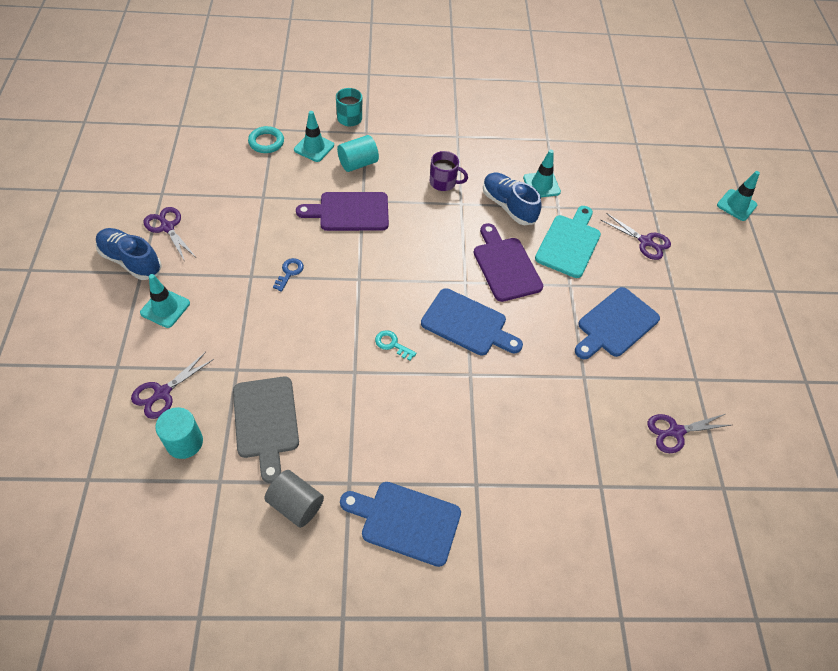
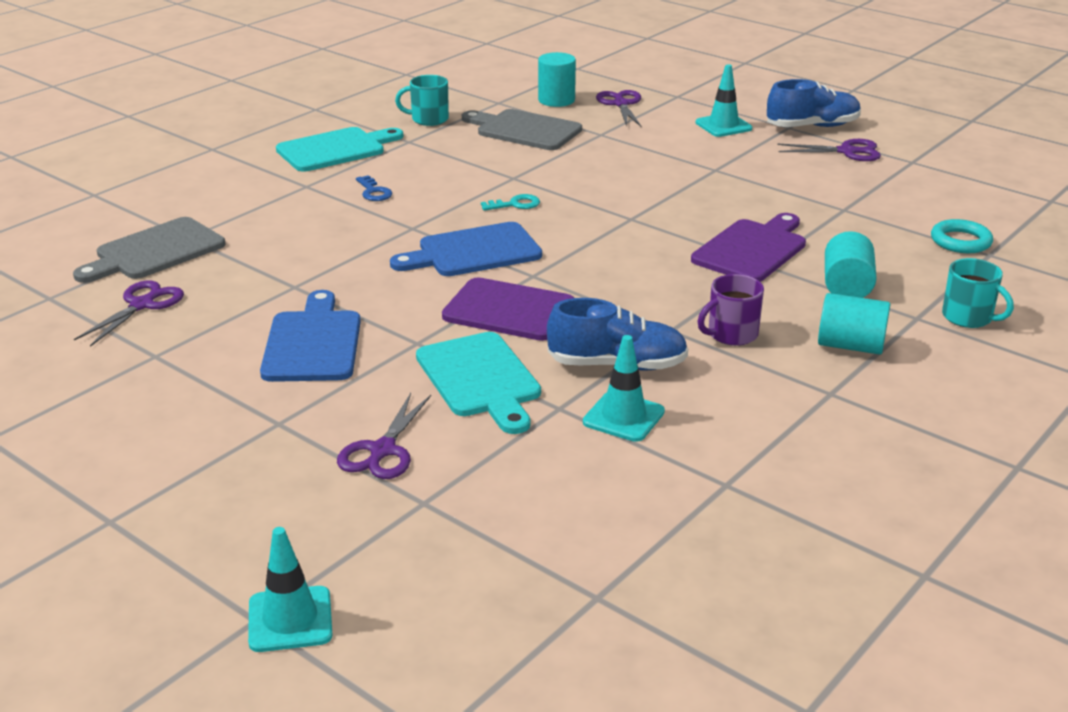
camera: 135 degrees right, 25 degrees down
(289, 272) = (693, 188): blue key -> blue key (374, 192)
(296, 504) = (428, 119): grey cylinder -> turquoise mug
(314, 147) = (916, 268): turquoise traffic cone -> none
(406, 522) = (335, 149): blue cutting board -> turquoise cutting board
(413, 143) = (850, 346): none -> turquoise cylinder
(632, 486) = (155, 251): none -> grey cutting board
(645, 242) = (382, 450): purple scissors -> purple scissors turned 60 degrees counterclockwise

